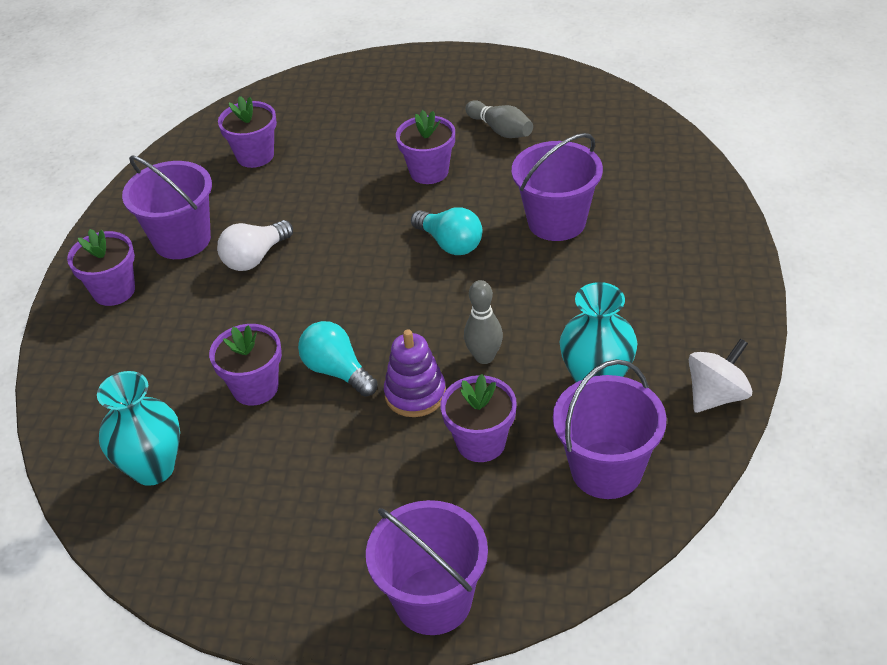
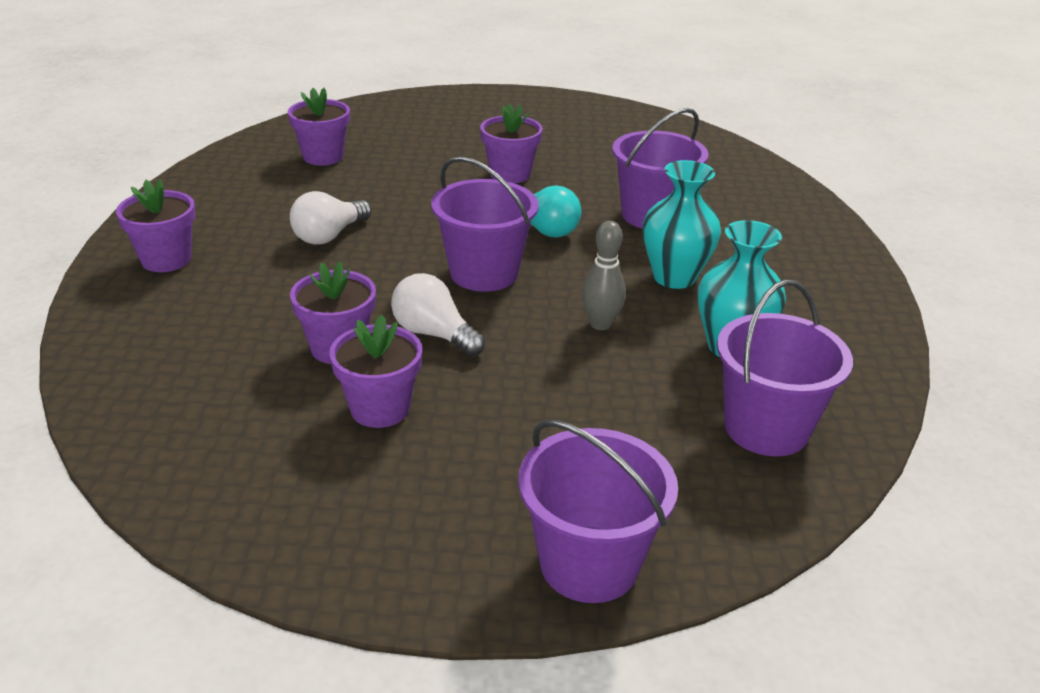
camera: 10 degrees left, 10 degrees down
(153, 468) = (215, 424): turquoise vase -> turquoise vase (674, 277)
(182, 240) = (245, 219): purple bucket -> purple bucket (484, 273)
(337, 371) = (434, 334): turquoise light bulb -> white light bulb
(415, 394) = (528, 356): purple stacking toy -> none
(481, 443) = (614, 401): purple flower pot -> purple flower pot (380, 408)
(500, 130) = (577, 146): grey bowling pin -> none
(716, 395) = (866, 361): white spinning top -> none

